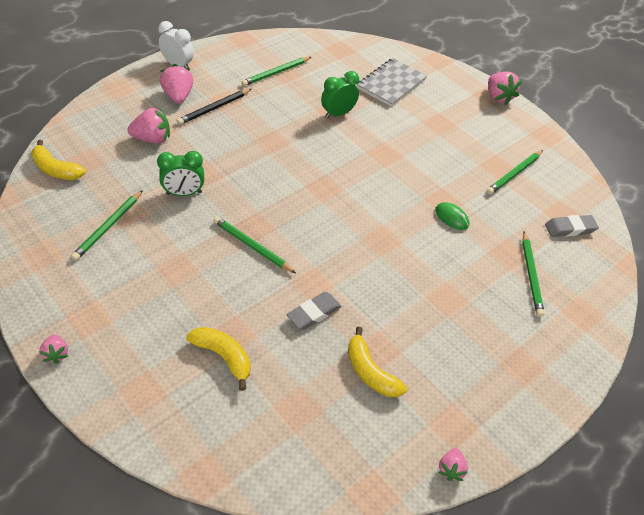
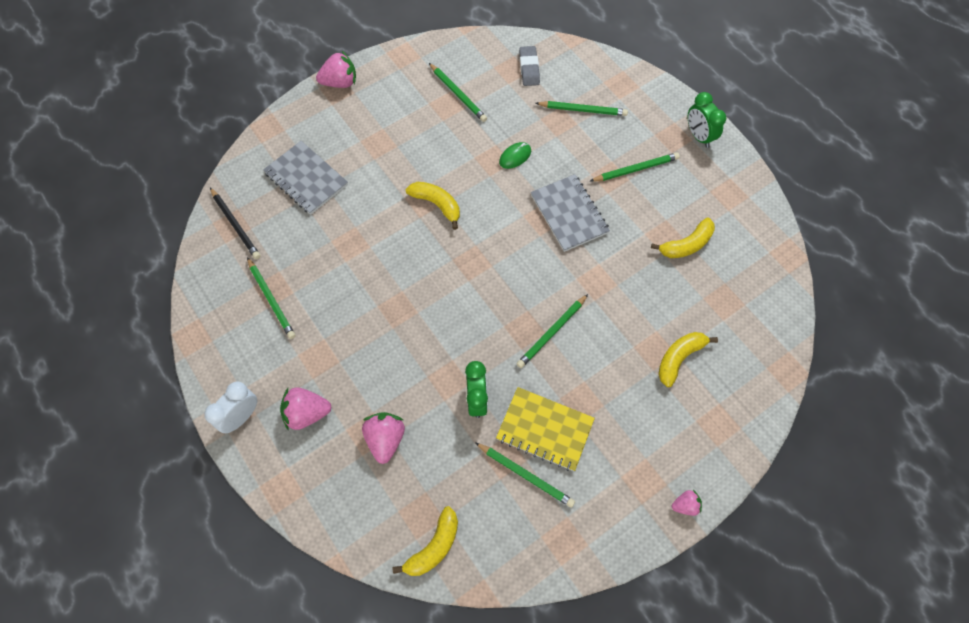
camera: 80 degrees left, 15 degrees up
(151, 240) = (545, 429): none -> yellow notebook
(214, 108) = (334, 370): black pencil -> black pencil (235, 225)
(314, 313) = (629, 283): grey eraser -> none
(338, 114) = (355, 238): green clock -> green clock (698, 136)
(382, 162) = (437, 204): none -> yellow banana
(391, 261) = (569, 214): none -> grey notebook
(450, 469) = (764, 202): pink strawberry -> none
(464, 324) = (635, 169): none -> green pencil

